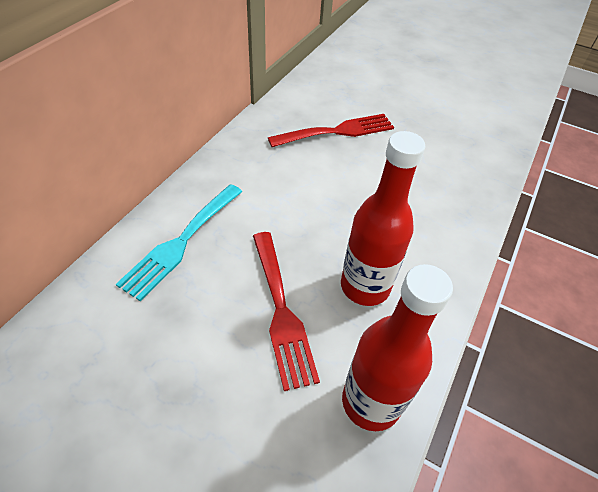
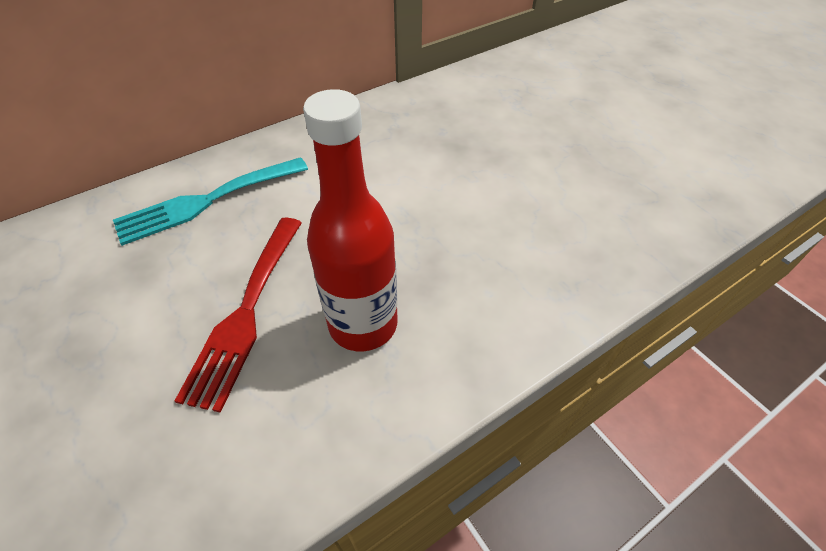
camera: 30 degrees right, 0 degrees up
(337, 131) = (472, 136): red fork -> none
(371, 402) = (259, 465): red bottle -> none

